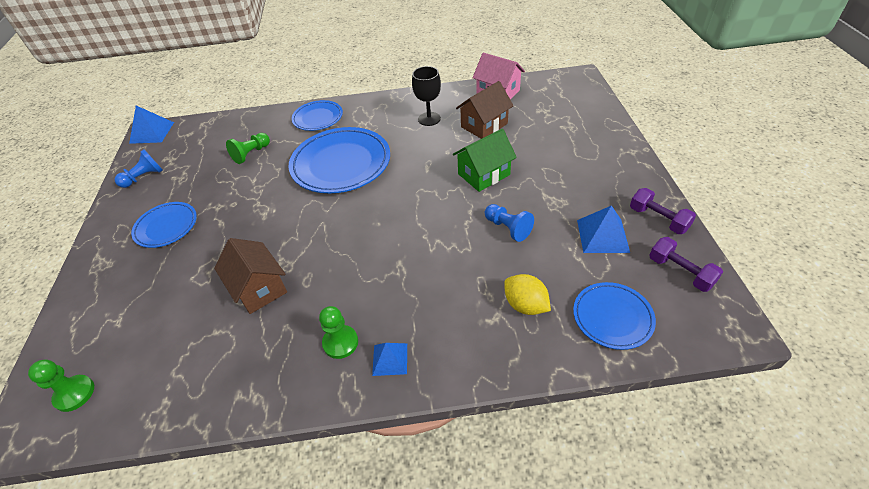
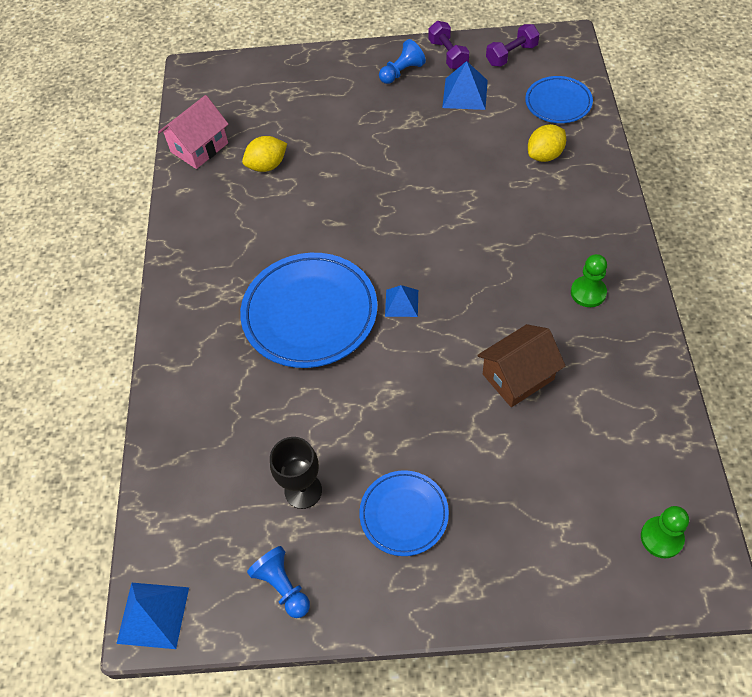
camera: 85 degrees left, 10 degrees up
(251, 154) = (259, 432): green pawn -> none
(318, 118) = (192, 352): blue plate -> none
(390, 359) = (604, 253): blue pyramid -> blue pyramid (401, 303)
(429, 119) = (236, 219): black goblet -> black goblet (303, 491)
(484, 125) = (267, 166): brown house -> yellow lemon
(484, 174) = (360, 172): green house -> none
(508, 228) = (447, 159): blue pawn -> blue pawn (402, 72)
(658, 219) = (448, 55): purple dumbbell -> purple dumbbell turned 75 degrees counterclockwise

